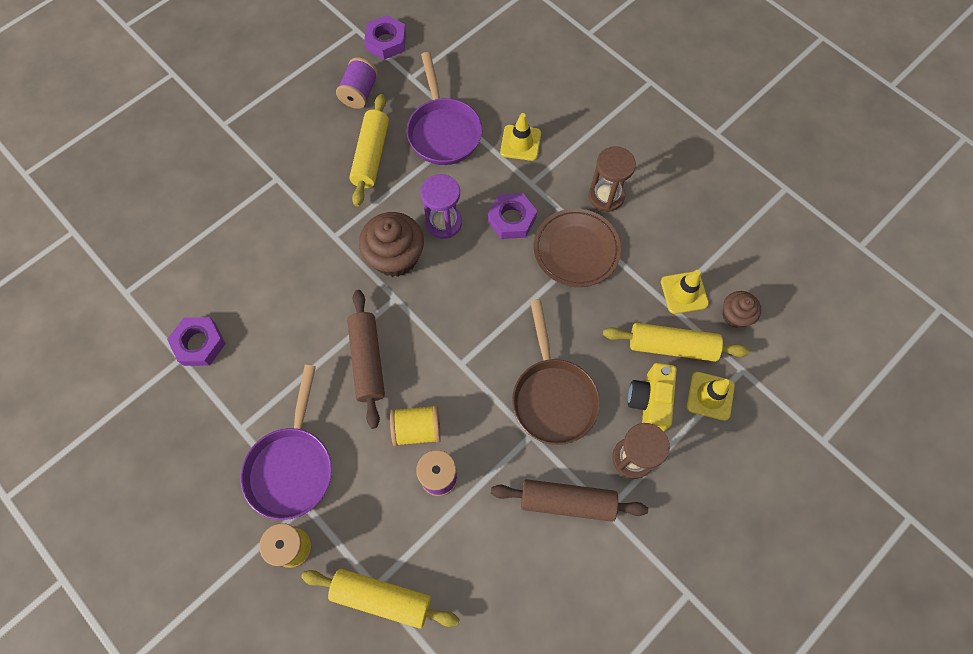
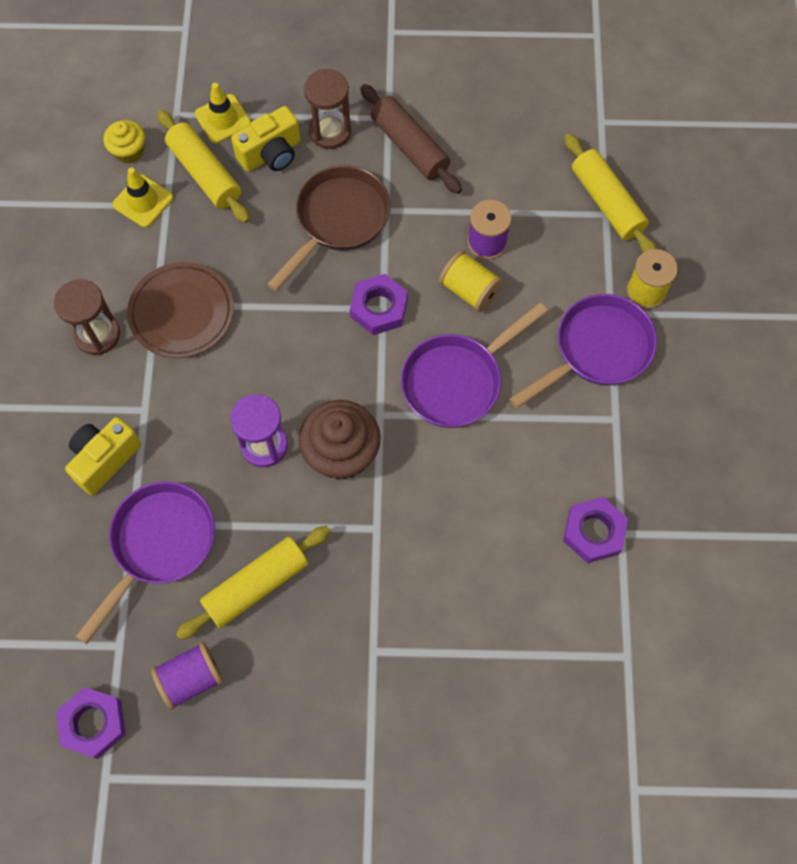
camera: 135 degrees left, 0 degrees up
(367, 361) = (457, 380): brown rolling pin -> purple pan
(511, 219) = (202, 391): purple nut -> purple nut (379, 308)
(520, 143) = (105, 459): yellow traffic cone -> yellow camera
(735, 315) = (129, 151): brown cupcake -> yellow cupcake

